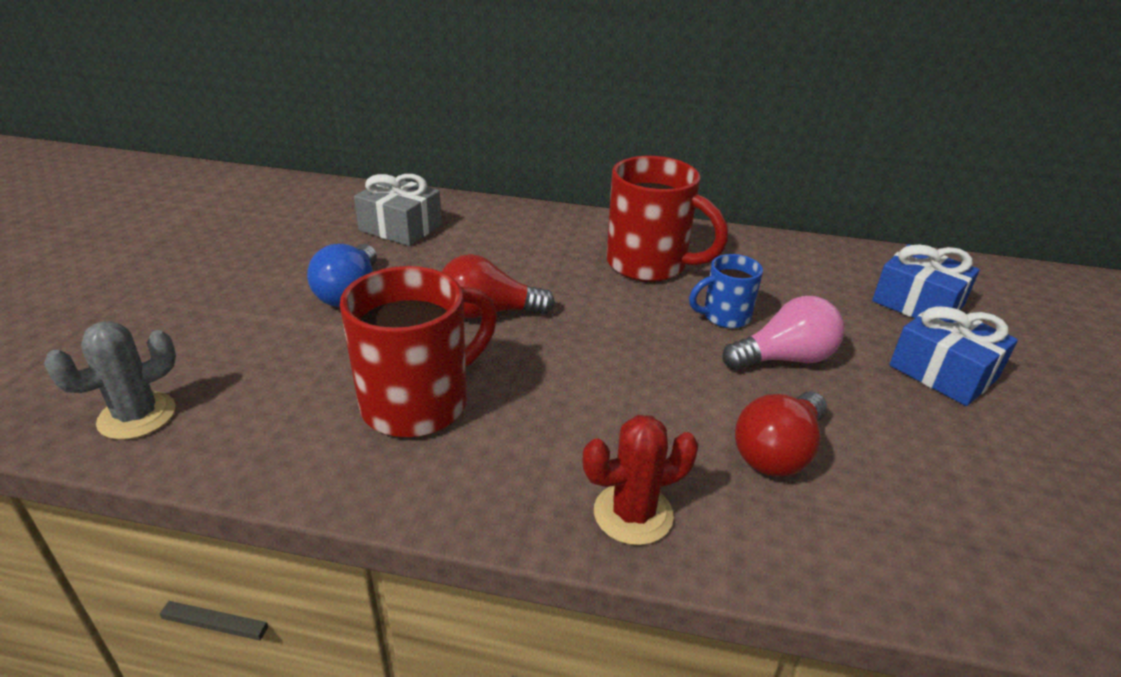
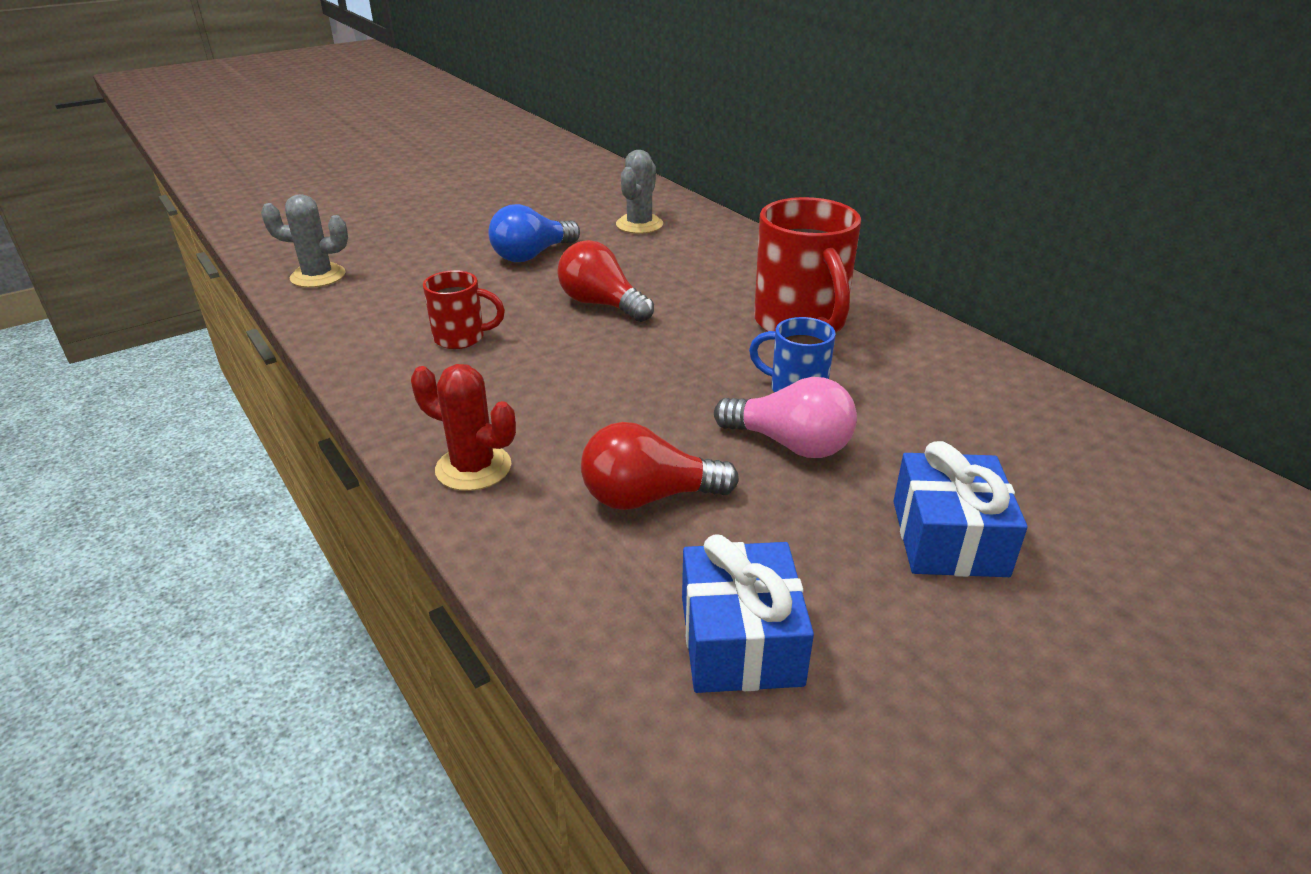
camera: 45 degrees right, 0 degrees up
(400, 227) = (639, 225): grey gift -> grey cactus
(419, 403) = (461, 338): red mug -> red mug, size x0.54
(918, 303) = (1053, 475): blue gift -> blue gift (740, 640)

